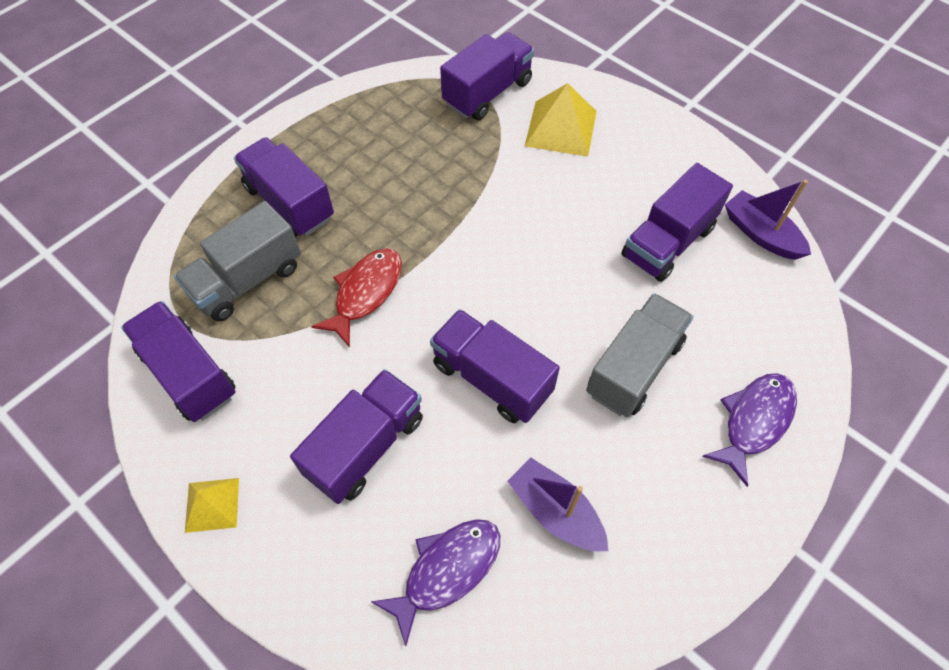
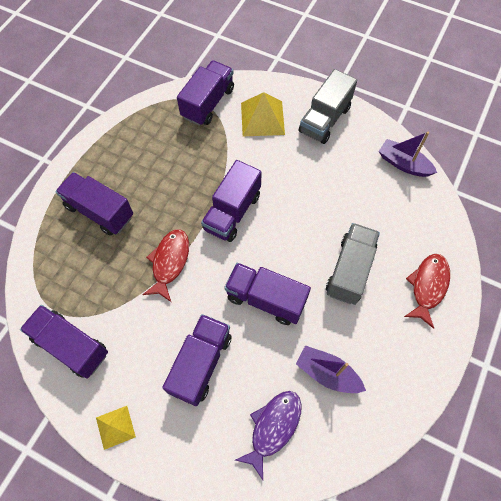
camera: 15 degrees left, 5 degrees up
(247, 280) = (89, 272): grey truck -> grey truck (324, 120)
(668, 242) = (349, 182): purple truck -> purple truck (232, 212)
(754, 421) = (427, 286): purple fish -> red fish

